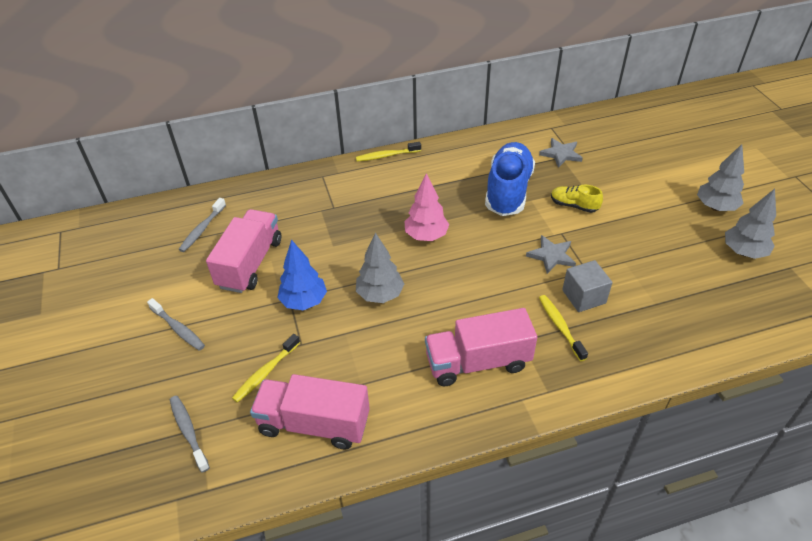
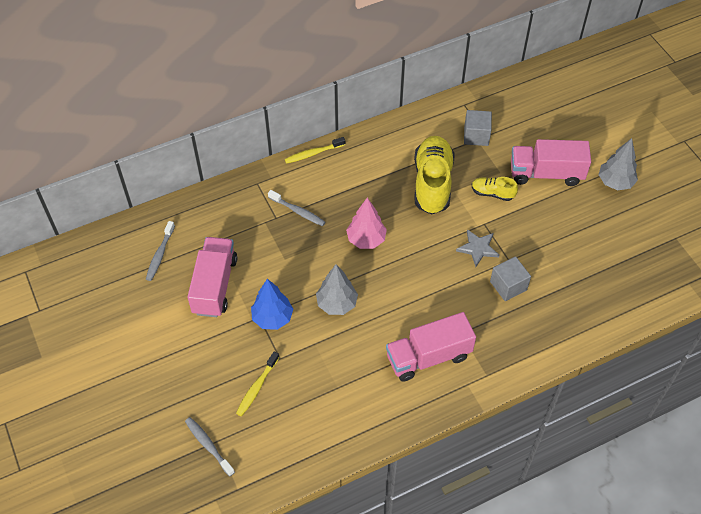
camera: 10 degrees left, 10 degrees up
(178, 329) = (170, 357): grey toothbrush -> grey toothbrush (298, 211)
(314, 424) = (307, 426): pink truck -> pink truck (546, 173)
(508, 191) = (432, 183): blue shoe -> yellow shoe
(560, 326) = (491, 316): yellow toothbrush -> none
(561, 154) = (476, 136): grey star -> grey cube
(743, 252) = (638, 227): grey tree -> none

